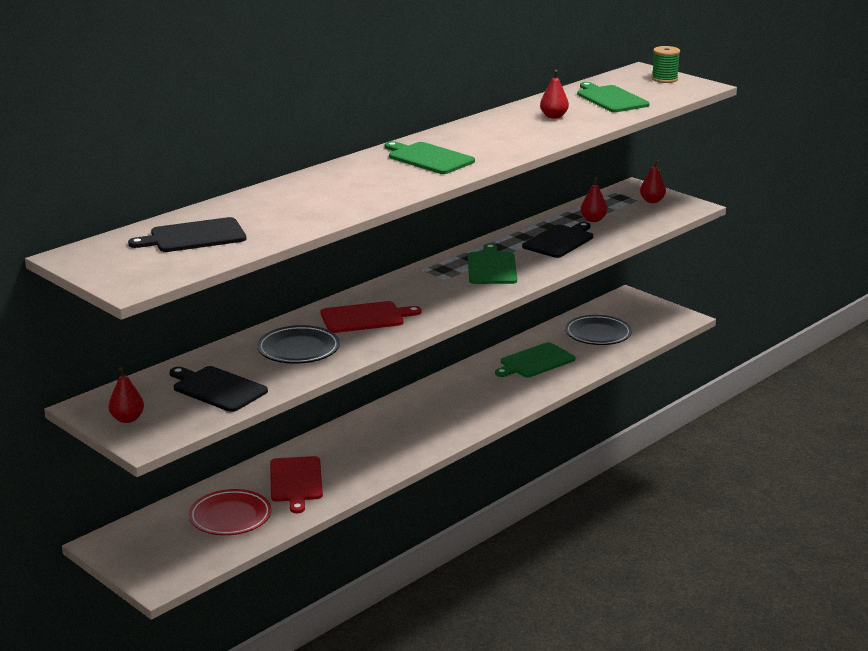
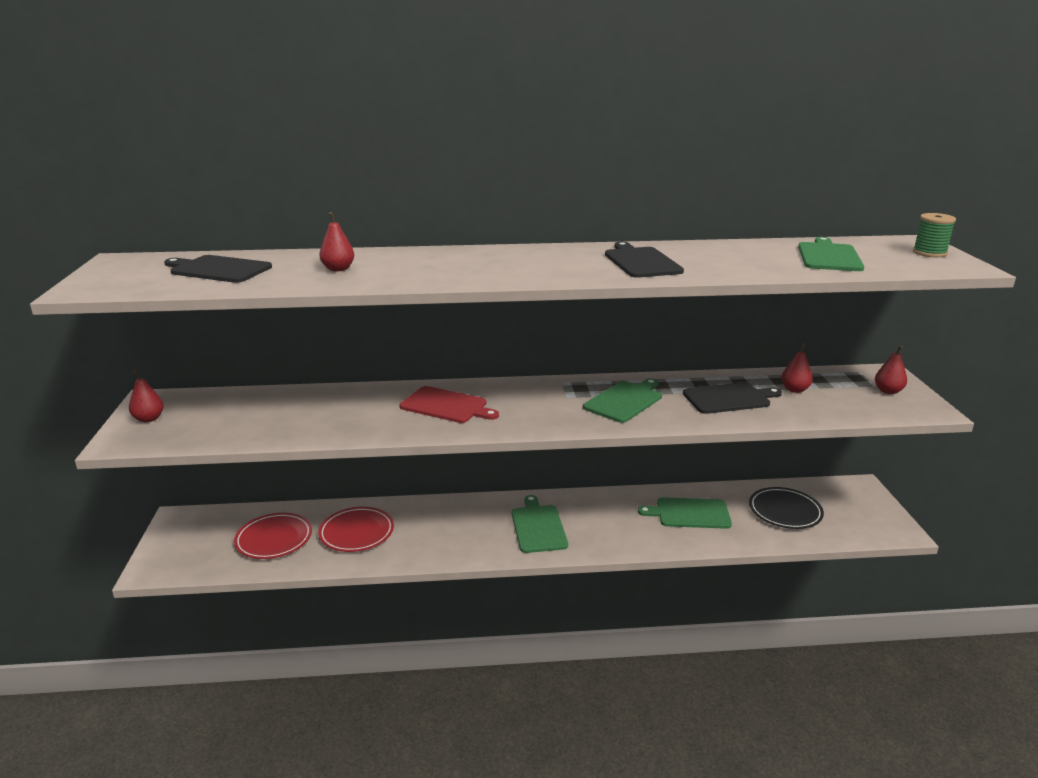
camera: 40 degrees right, 0 degrees up
(217, 388) = (242, 420): black cutting board -> black cutting board (641, 262)
(296, 481) = (356, 533): red cutting board -> red plate
(298, 349) = (351, 412): black plate -> none
(428, 158) = (535, 262): green cutting board -> green cutting board (538, 527)
(553, 116) = (733, 257): red pear -> red pear (338, 269)

